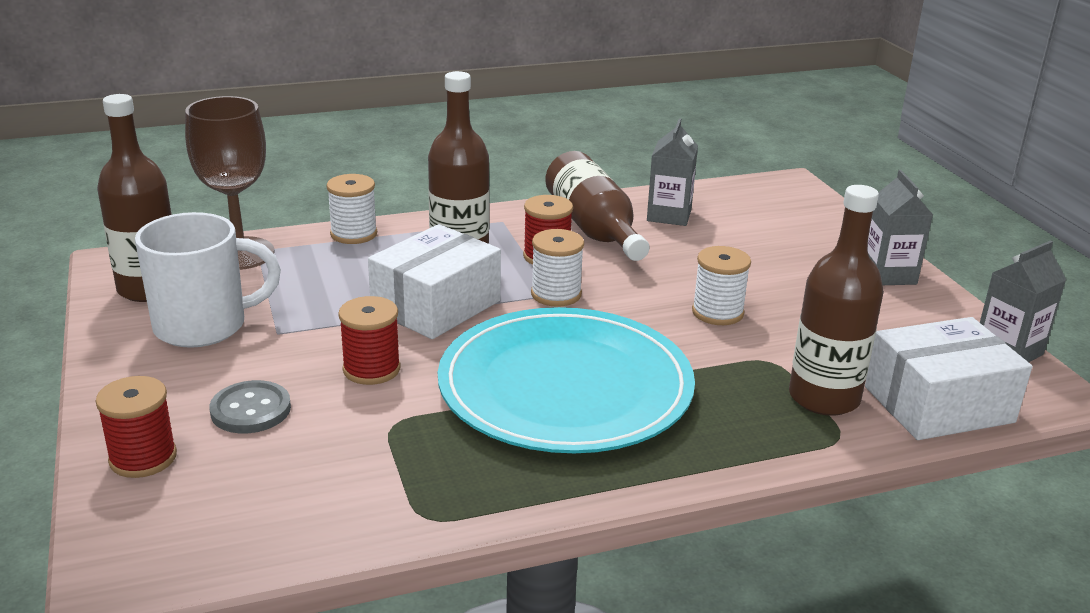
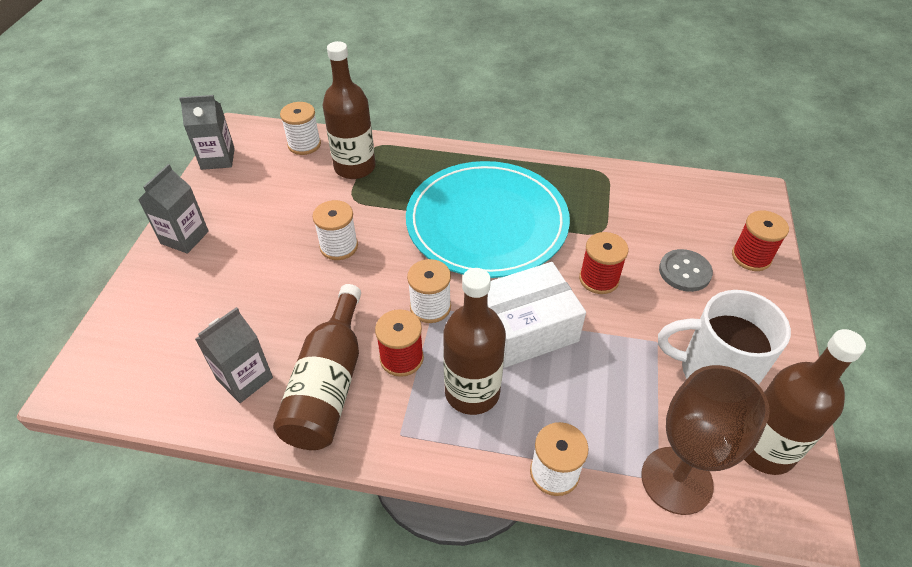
camera: 150 degrees left, 20 degrees up
(938, 404) = (304, 144): white box -> white spool

